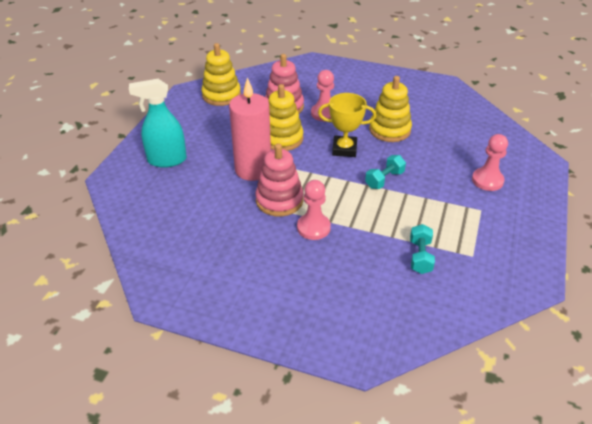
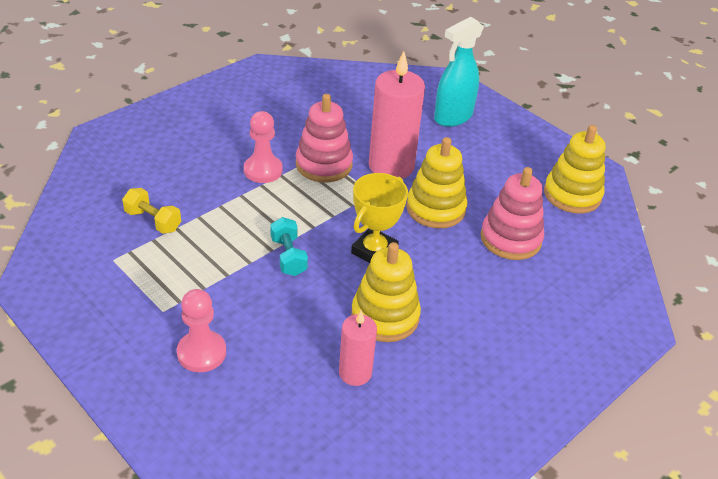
camera: 115 degrees right, 0 degrees up
(166, 160) = (453, 117): turquoise spray bottle -> turquoise spray bottle turned 150 degrees counterclockwise
(324, 113) = (470, 269): pink pawn -> none
(420, 256) = (153, 221): turquoise dumbbell -> yellow dumbbell
(436, 127) = (355, 373): none -> pink candle

